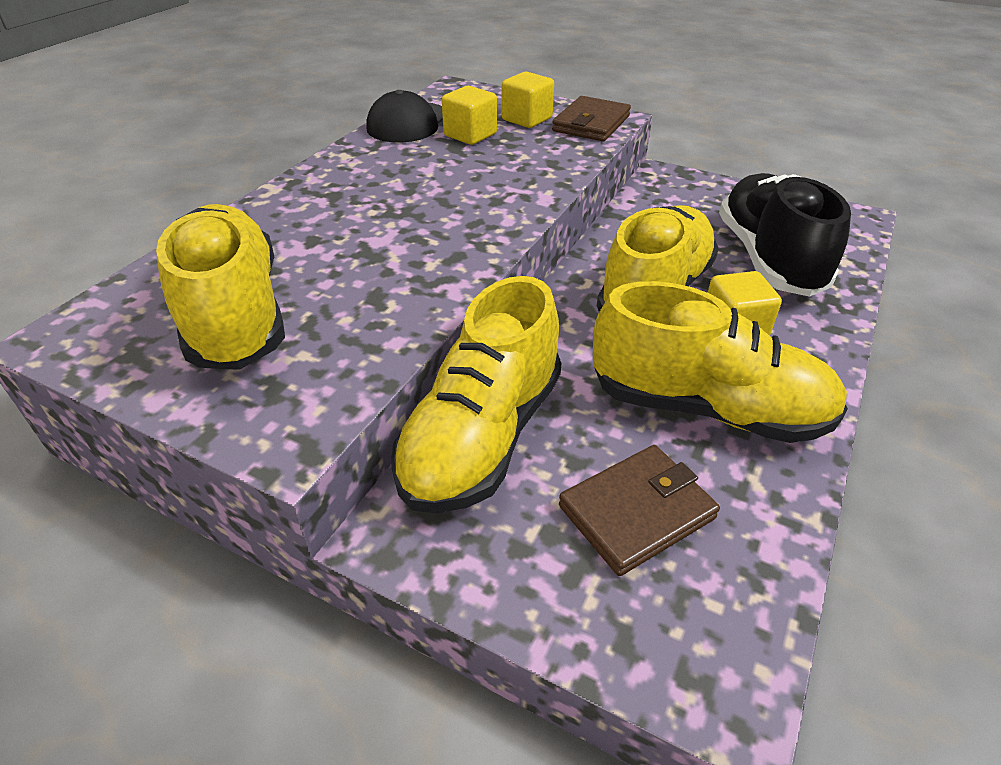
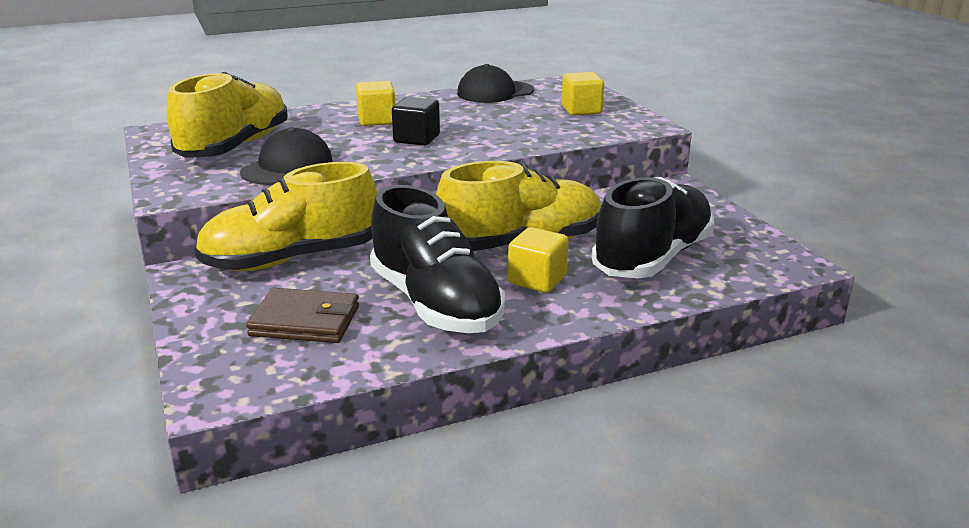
camera: 40 degrees right, 15 degrees down
(363, 315) = (287, 167): none -> black cap
(438, 212) = (416, 139): none -> black cube
(470, 135) = (521, 108): yellow cube -> yellow cube (377, 120)
(591, 124) = (624, 124): brown wallet -> none
(707, 408) = (435, 304): yellow shoe -> black shoe

